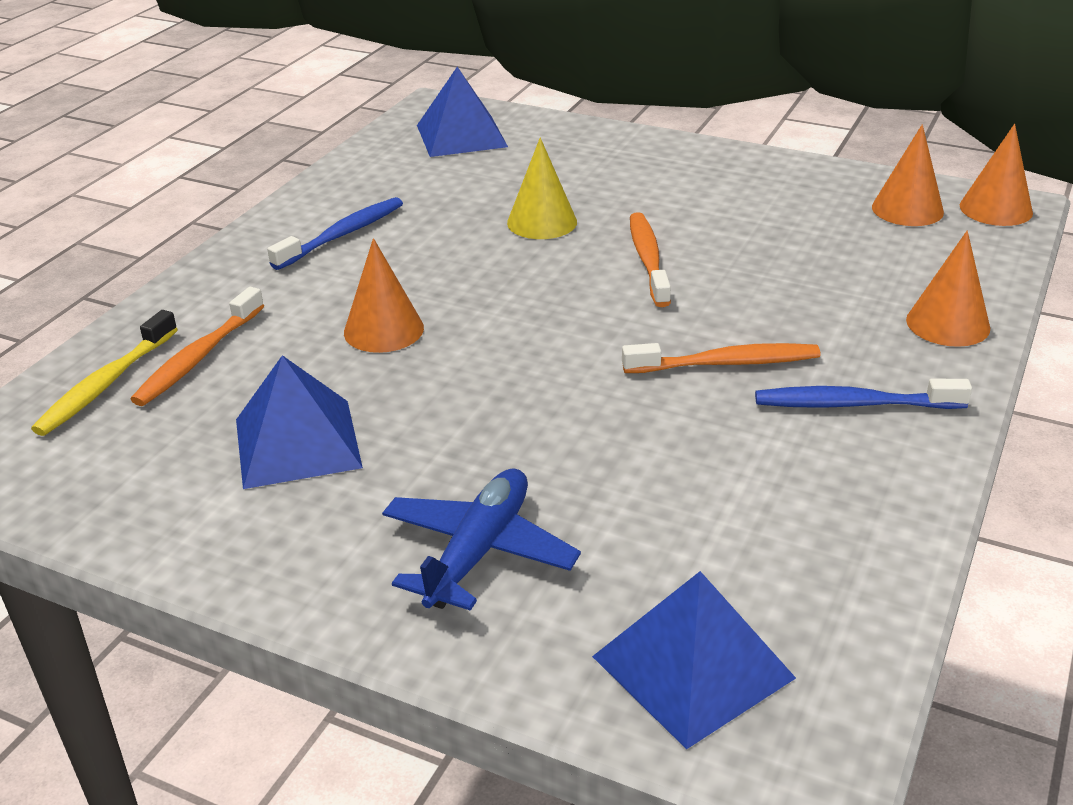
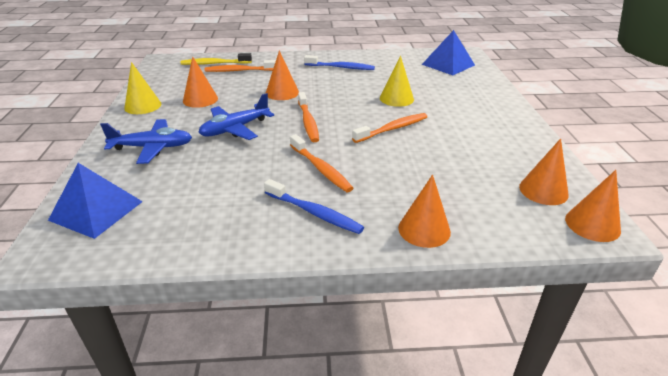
camera: 60 degrees right, 0 degrees up
(235, 539) = (143, 106): none -> yellow cone
(297, 443) = (200, 99): blue pyramid -> orange cone
(494, 423) = (235, 129): none -> blue plane
(544, 333) = (308, 122): none -> orange toothbrush
(854, 404) = (314, 213): blue toothbrush -> blue toothbrush turned 150 degrees clockwise

